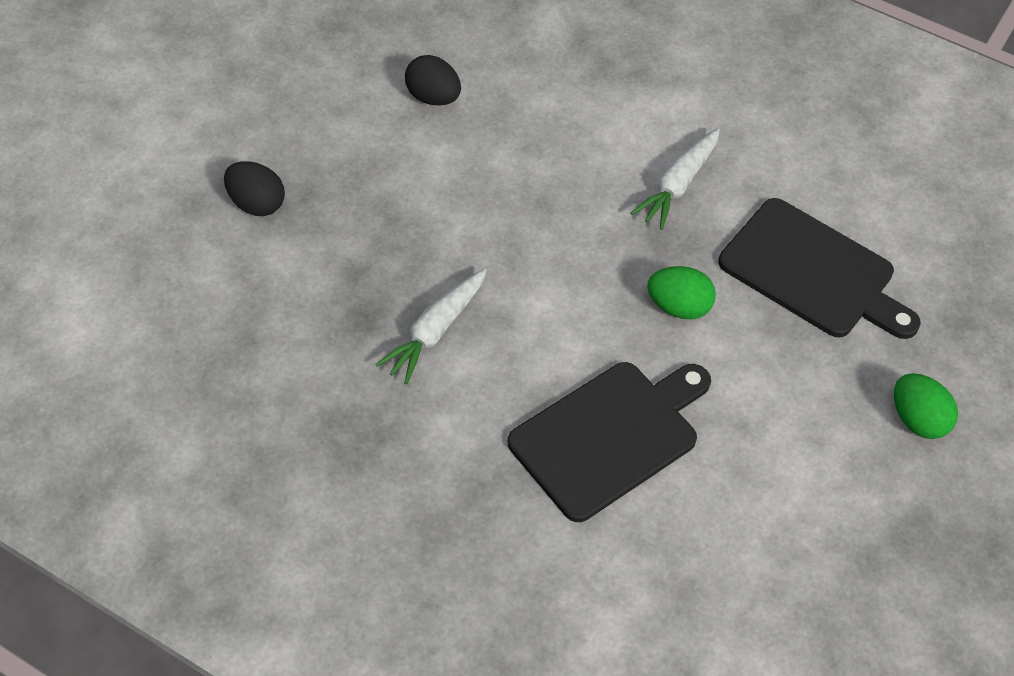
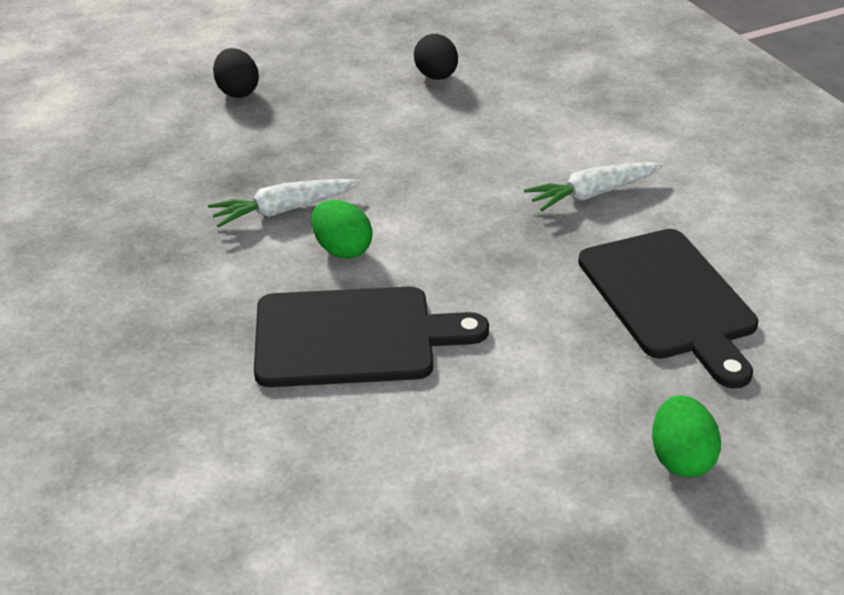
camera: 35 degrees right, 15 degrees down
(678, 307) = (510, 274): green egg -> green egg (342, 249)

